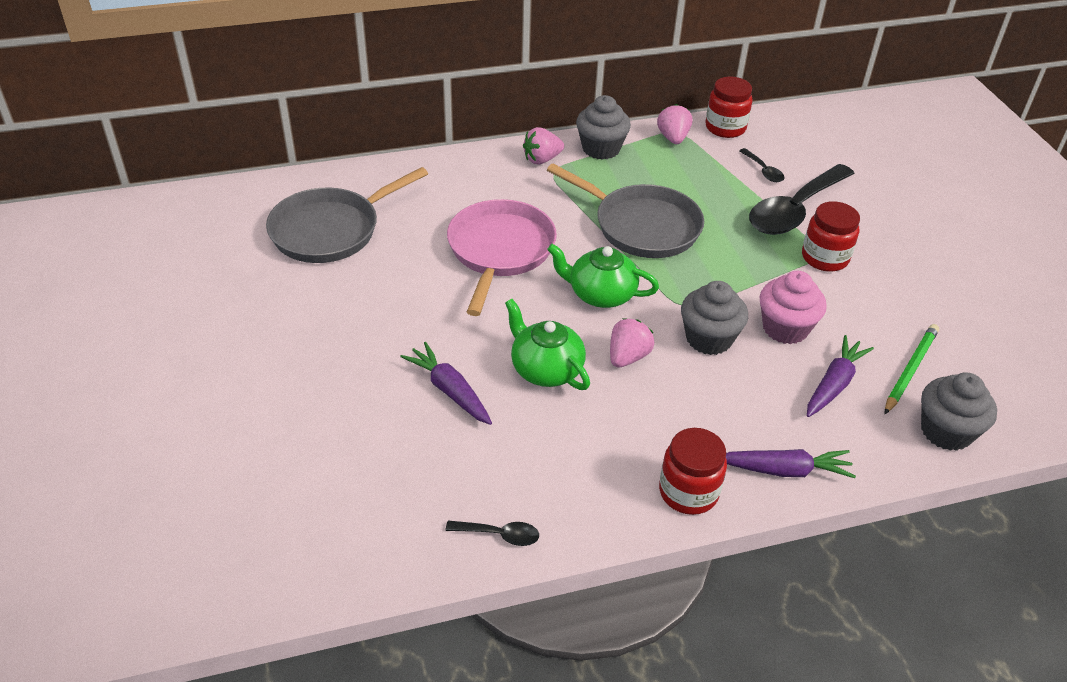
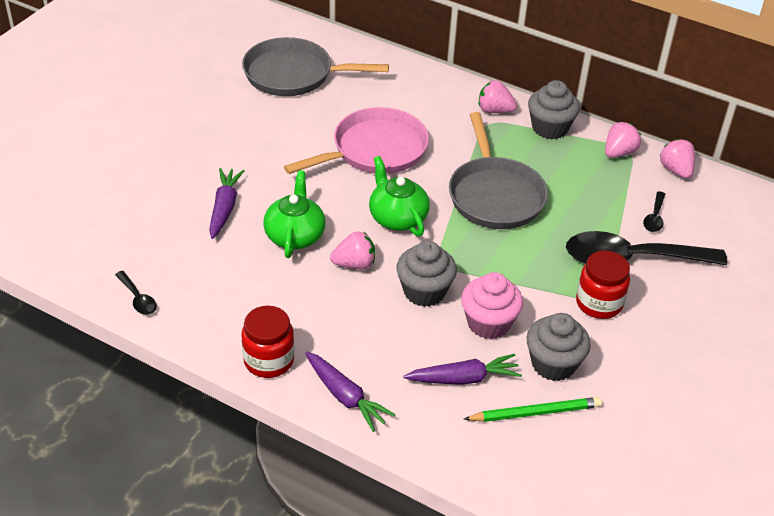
camera: 45 degrees right, 0 degrees up
(725, 128) = (675, 170): red jar -> pink strawberry
(946, 431) = (493, 464): grey cupcake -> grey cupcake (553, 364)

